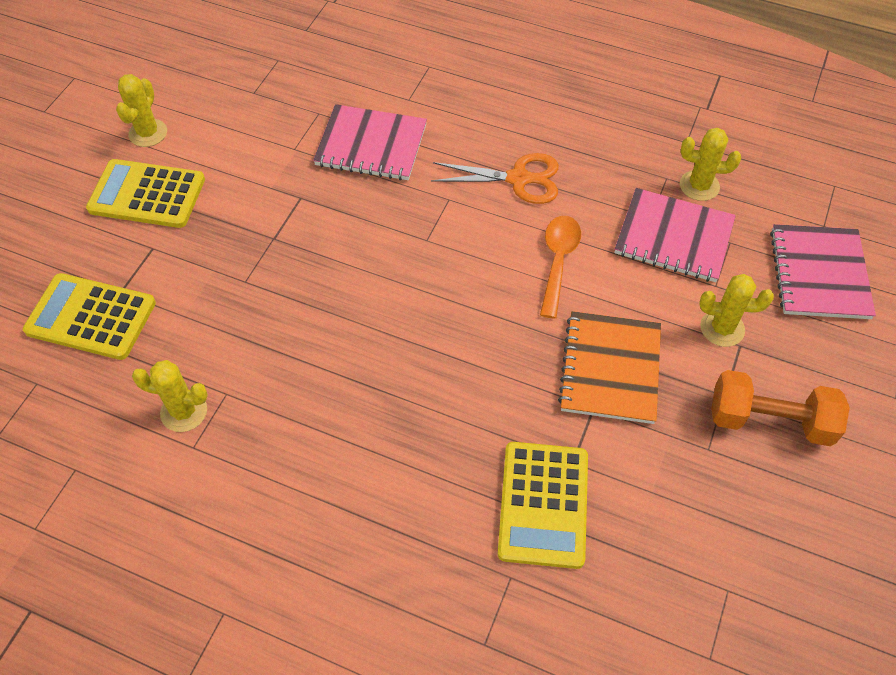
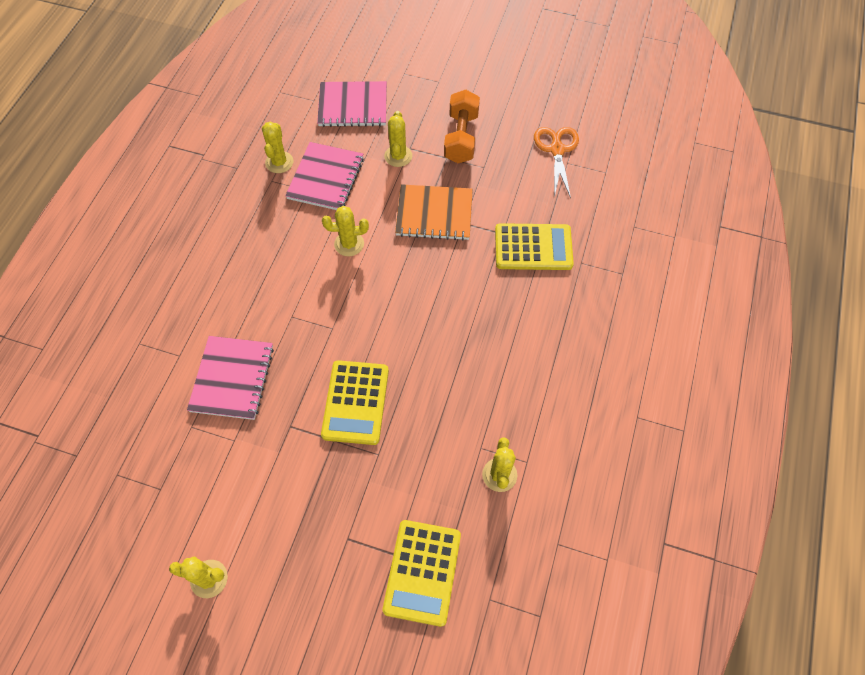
camera: 95 degrees left, 5 degrees up
(147, 195) = (287, 559): yellow calculator -> yellow calculator (355, 402)
(518, 179) = (271, 271): orange scissors -> orange scissors (557, 150)
(558, 261) = (349, 244): orange spoon -> yellow cactus

